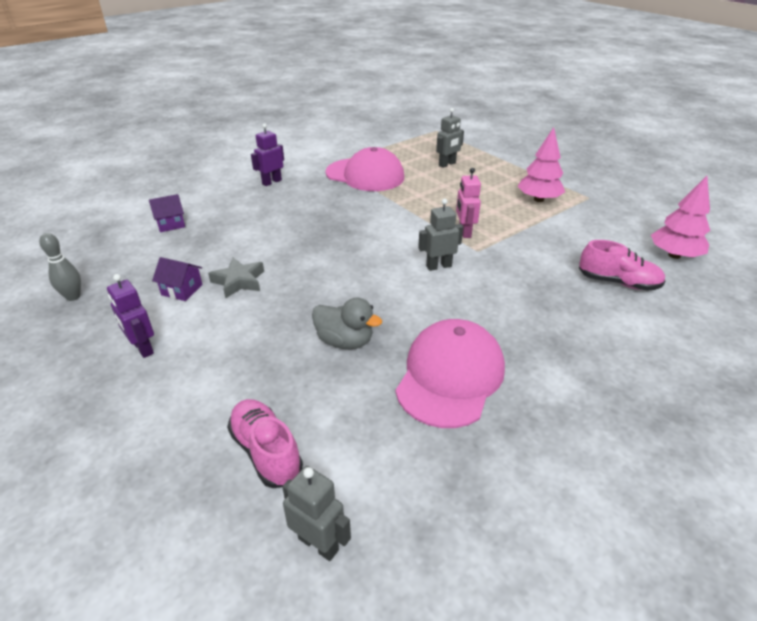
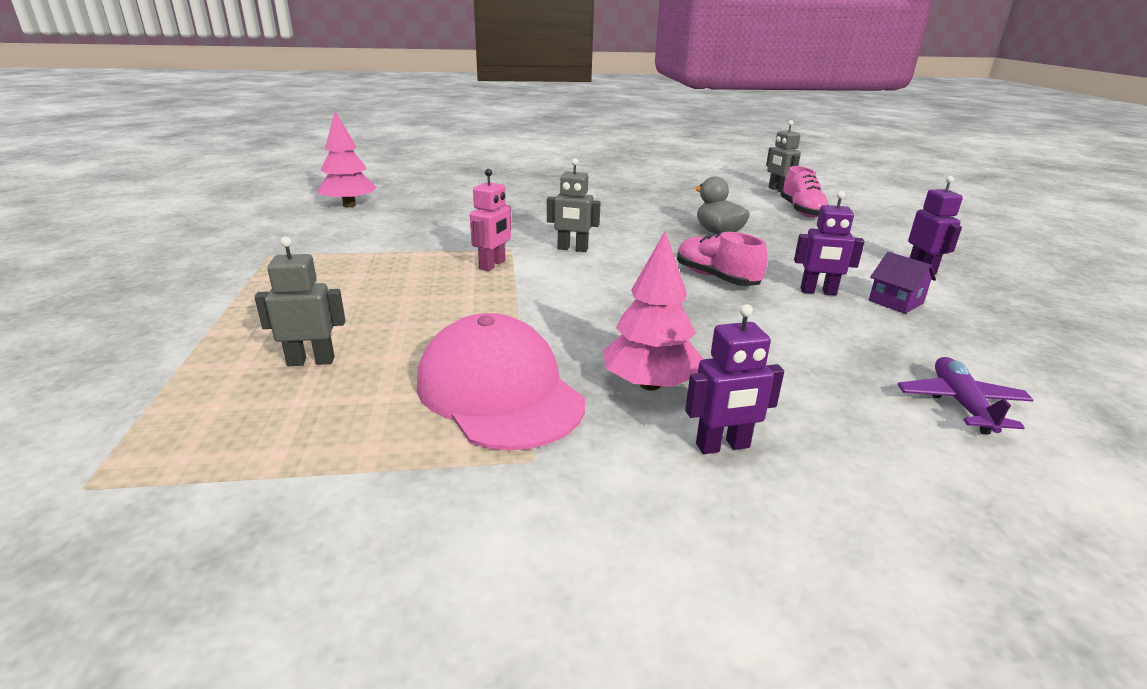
camera: 150 degrees left, 10 degrees down
(73, 297) = (1058, 331): grey bowling pin -> none
(171, 224) = (961, 404): purple house -> purple plane
(239, 281) = (818, 292): grey star -> purple robot
(450, 376) = (652, 206): pink cap -> none
(538, 199) = (329, 269): pink tree -> pink tree (650, 384)
(618, 282) = (439, 206): pink shoe -> pink shoe (716, 278)

